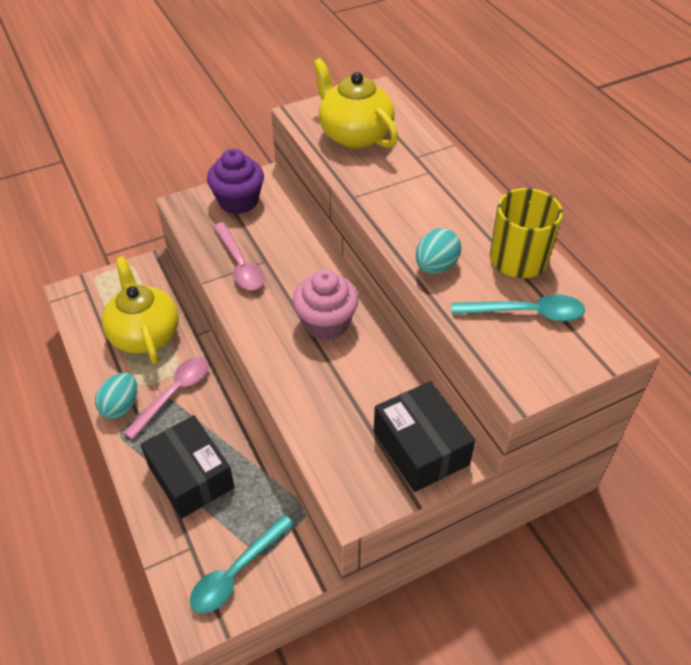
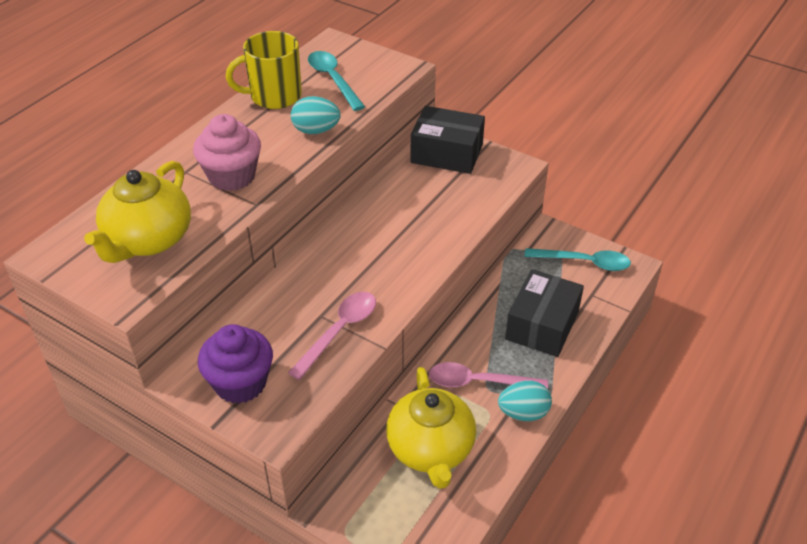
camera: 120 degrees left, 5 degrees down
(144, 334) = (431, 450): yellow teapot -> yellow teapot turned 45 degrees counterclockwise
(326, 323) = (370, 242): pink cupcake -> pink cupcake (232, 176)
(420, 448) = (447, 153): black box -> black box turned 75 degrees clockwise

